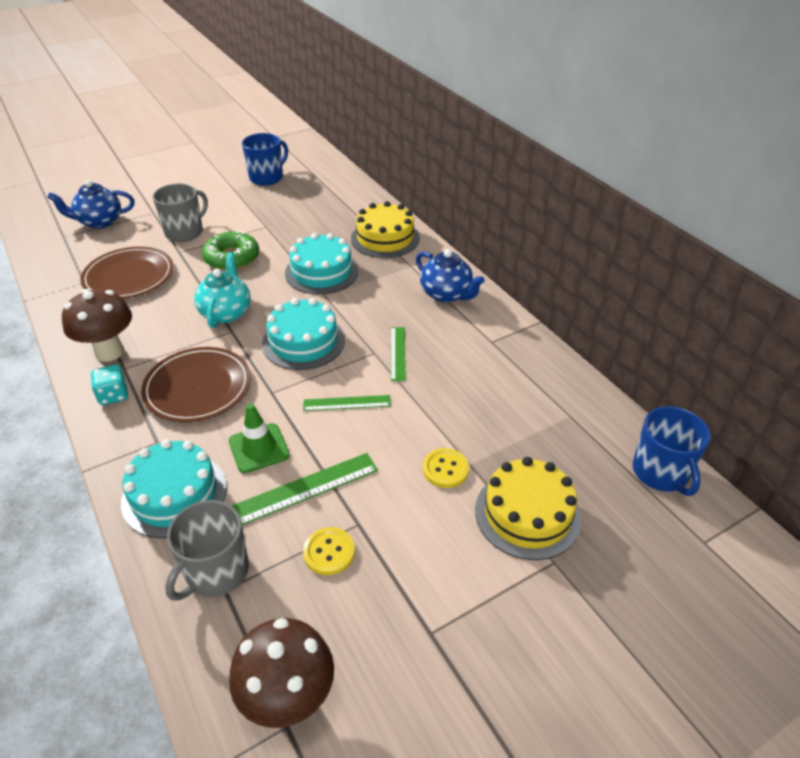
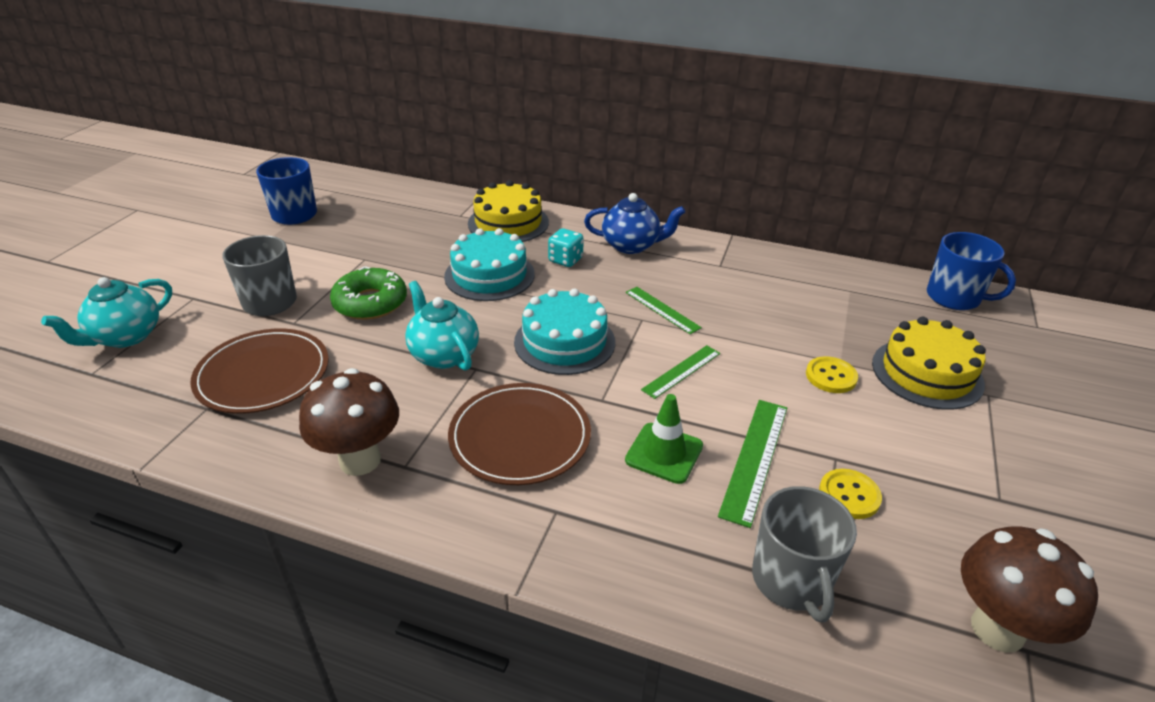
camera: 40 degrees left, 5 degrees down
(99, 222) = (126, 337): blue teapot -> turquoise teapot
(113, 395) = (435, 498): turquoise dice -> turquoise dice (565, 260)
(174, 494) = (649, 545): turquoise cake -> none

